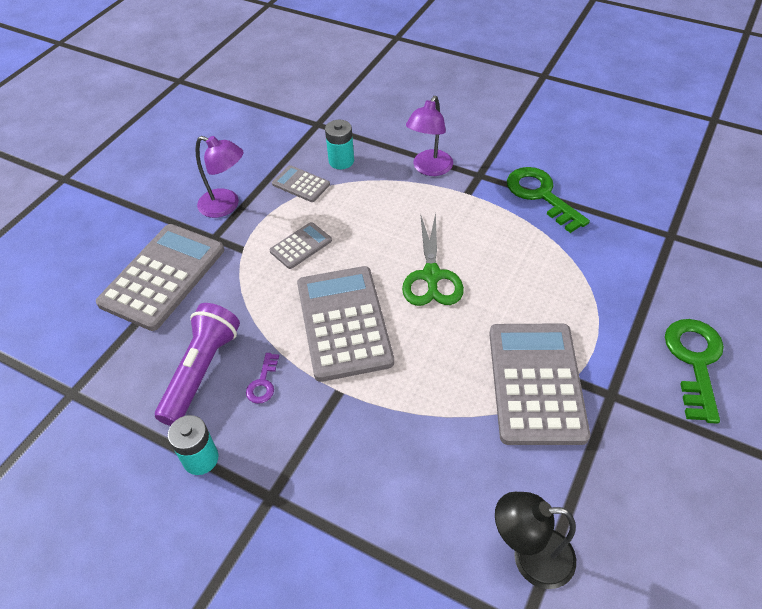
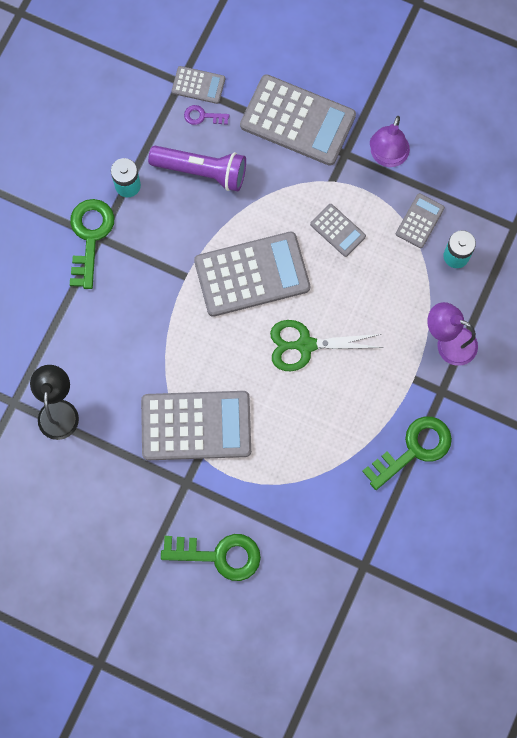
camera: 85 degrees right, 25 degrees up
(83, 373) = (198, 85): none -> grey calculator
(263, 383) = (192, 219): purple key -> purple key (203, 116)
(268, 510) = (90, 237): none -> green key

